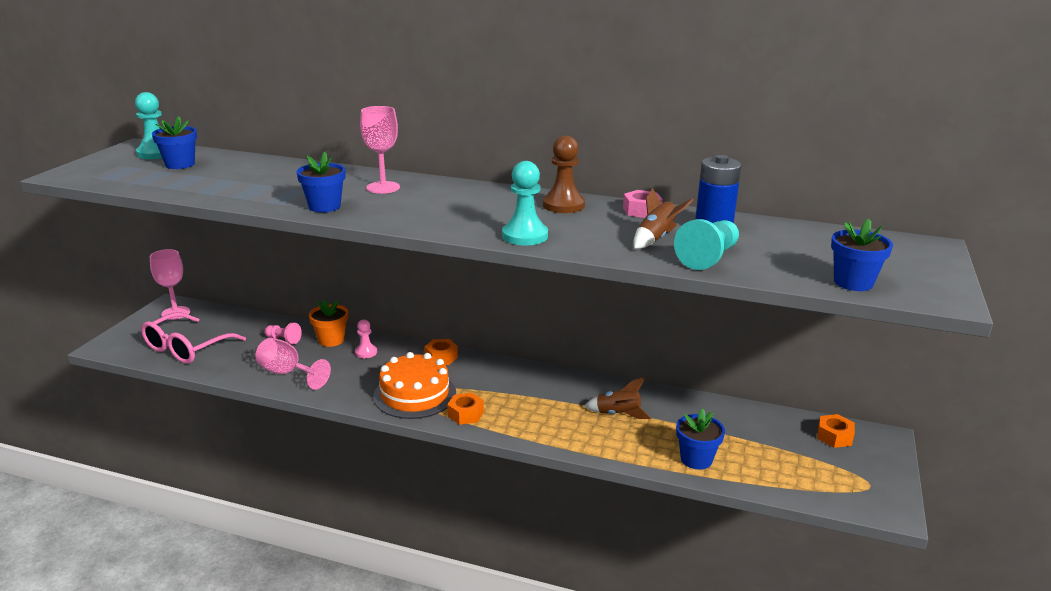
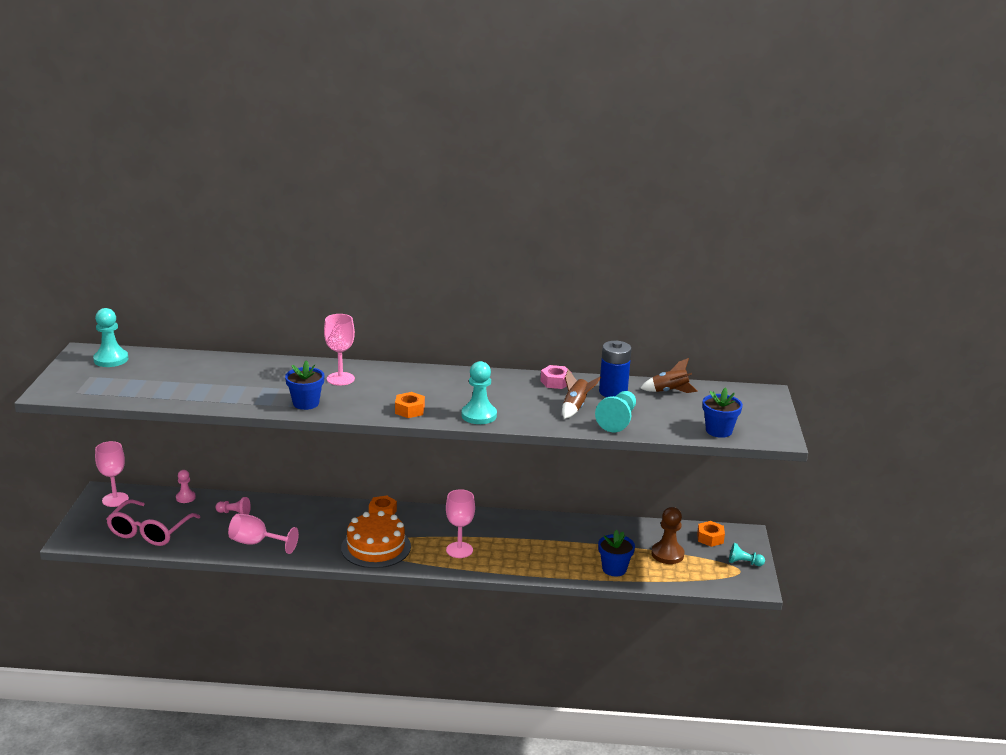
camera: 15 degrees left, 0 degrees up
(180, 164) = (144, 370): blue flower pot -> none
(331, 340) = (278, 508): orange flower pot -> none
(366, 352) = (315, 516): pink pawn -> pink pawn (185, 497)
(465, 414) = (425, 558): orange nut -> orange nut (409, 410)
(510, 410) = (459, 550): none -> pink goblet
(563, 205) = (494, 382): brown pawn -> brown pawn (667, 554)
(618, 414) = (545, 542): brown rocket -> brown rocket (669, 391)
(877, 475) = (744, 563): none -> turquoise pawn

